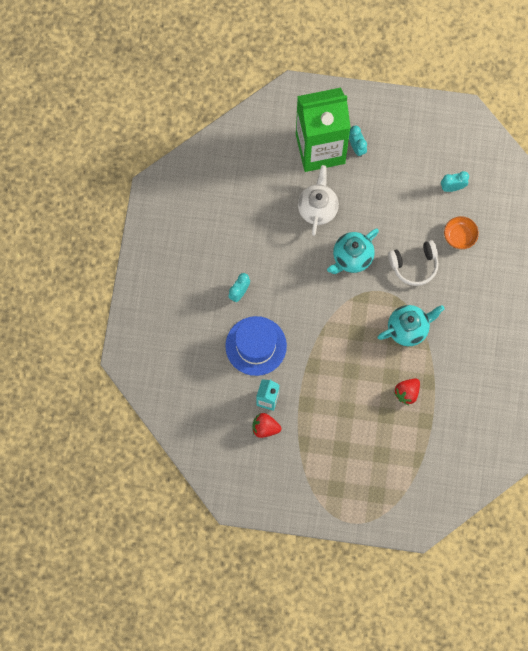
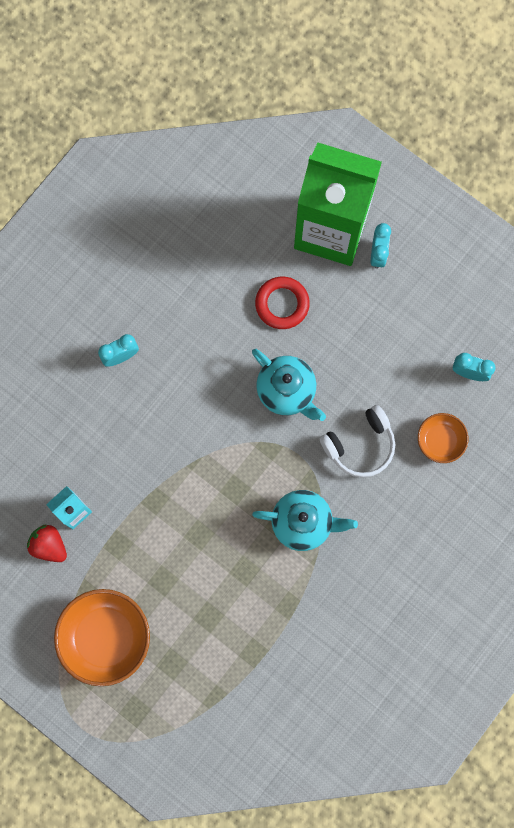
camera: 30 degrees right, 5 degrees up
(256, 346) = (100, 435): blue hat -> none
(317, 208) = (282, 304): white teapot -> red ring
(332, 462) = (105, 637): none -> orange bowl
(352, 258) = (287, 391): turquoise teapot -> turquoise teapot turned 120 degrees counterclockwise
(407, 393) = (252, 603): red strawberry -> none
(414, 265) = (360, 445): white headphones -> white headphones turned 45 degrees counterclockwise

